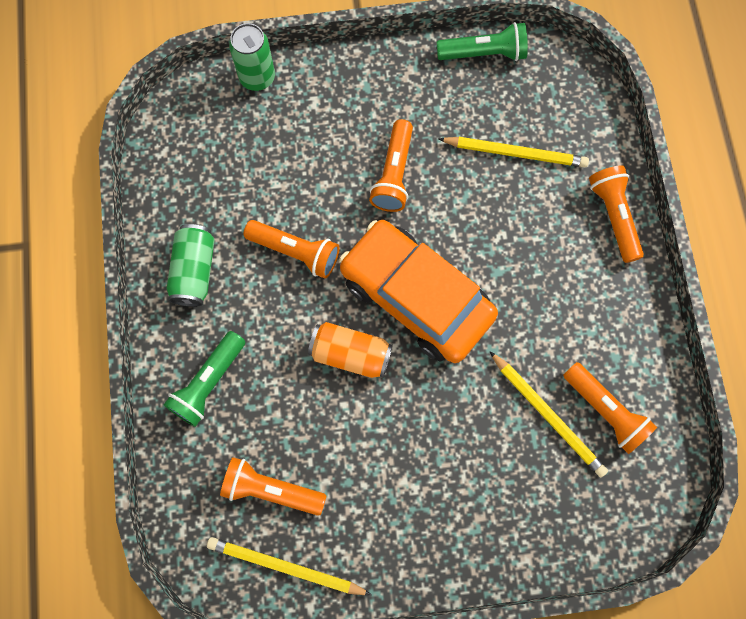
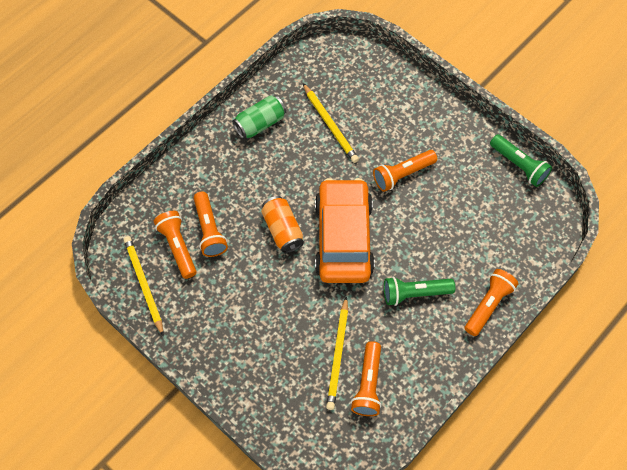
camera: 50 degrees right, 10 degrees down
(208, 383) = (208, 175): green flashlight -> green flashlight (414, 293)
(257, 77) = (392, 70): green can -> none
(295, 252) = (314, 161): orange flashlight -> orange flashlight (209, 230)
(515, 153) = (475, 225): yellow pencil -> yellow pencil (330, 125)

